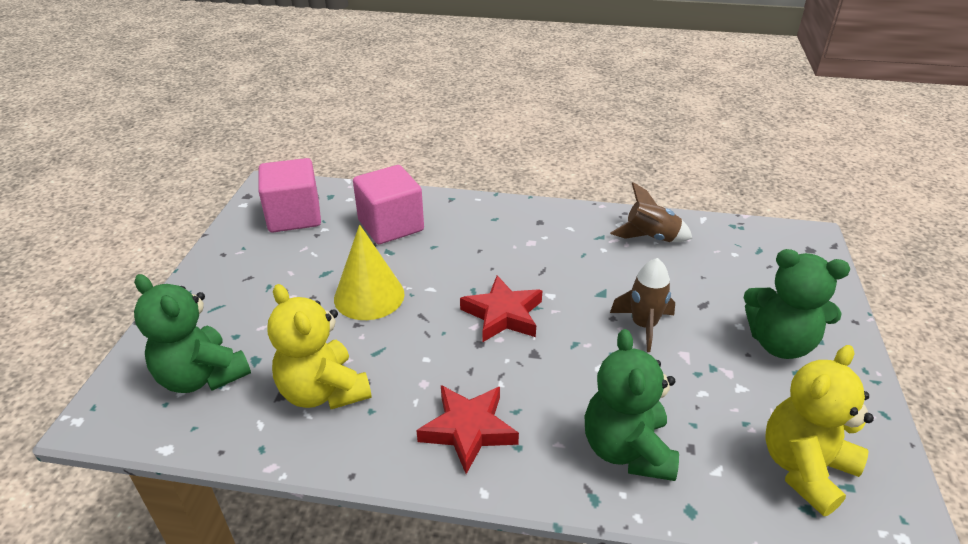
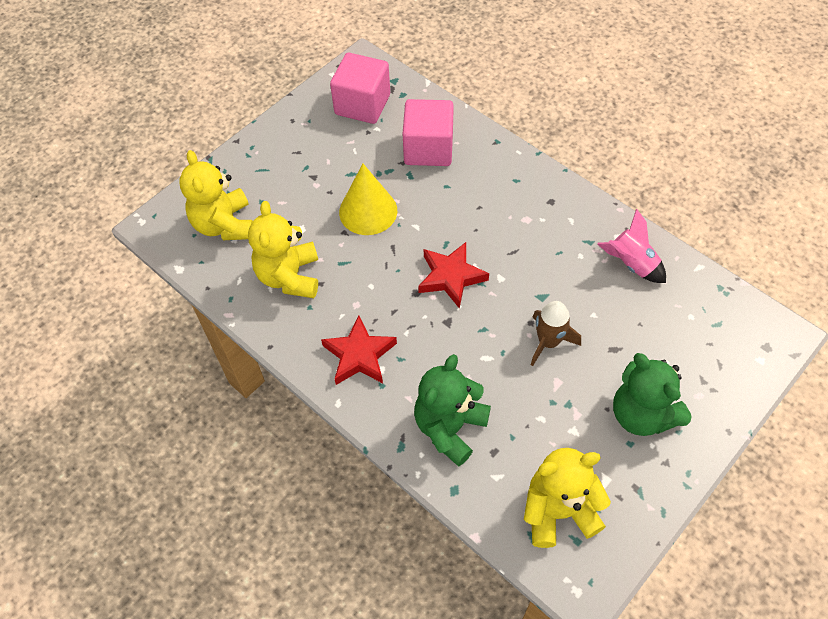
camera: 35 degrees right, 20 degrees up
(202, 376) = (224, 225): green teddy bear -> yellow teddy bear
(650, 237) = (631, 263): brown rocket -> pink rocket

